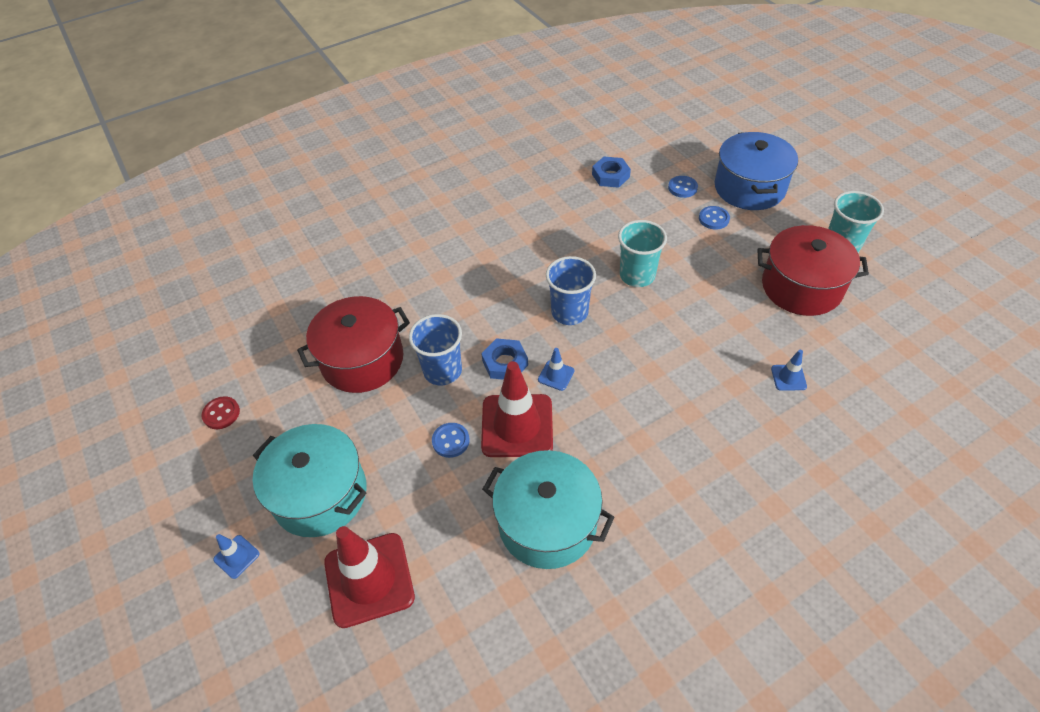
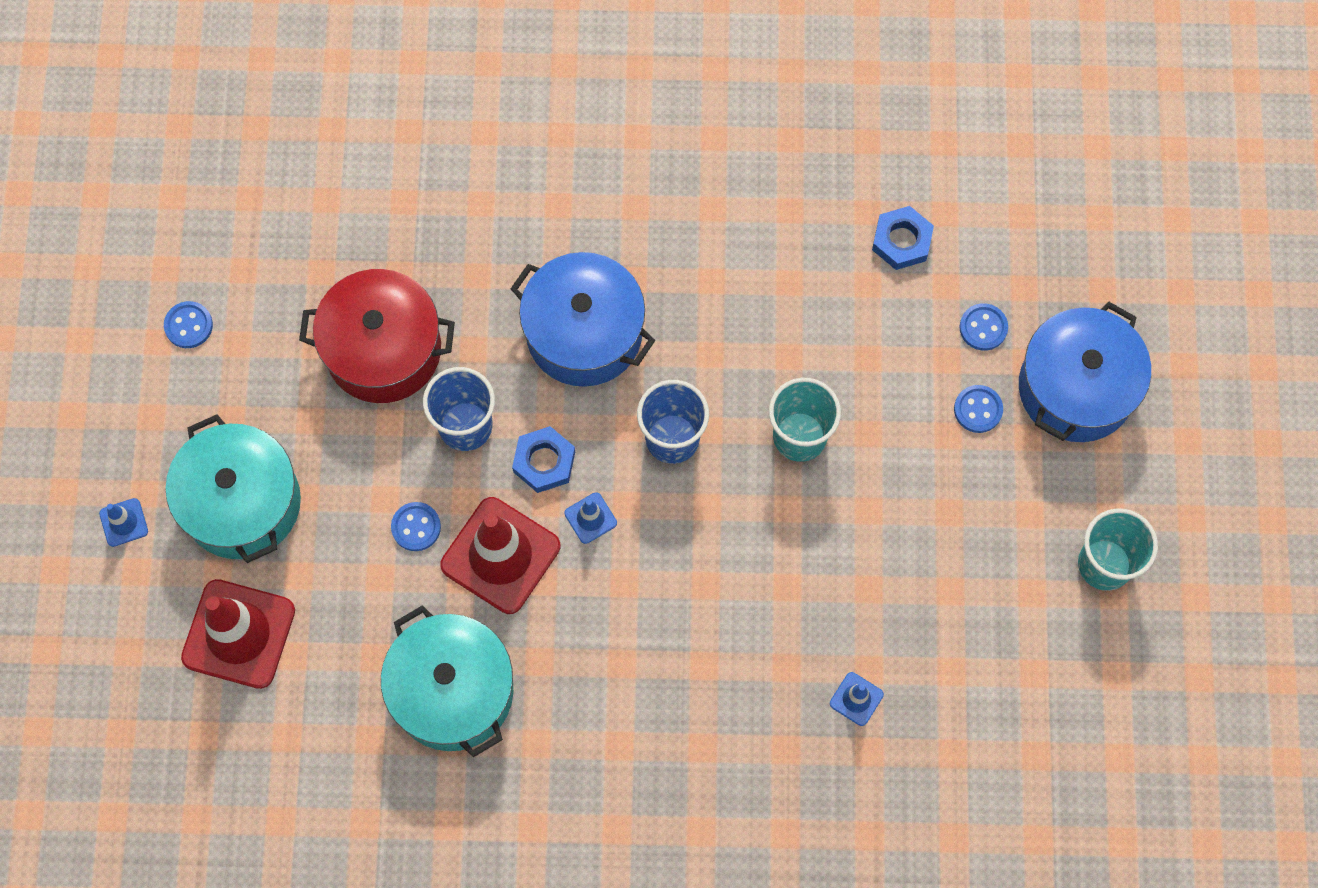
camera: 30 degrees right, 20 degrees up
(221, 414) = (188, 325): red button -> blue button
(478, 291) = (584, 333): none -> blue pot
(801, 287) = (992, 590): red pot -> none

